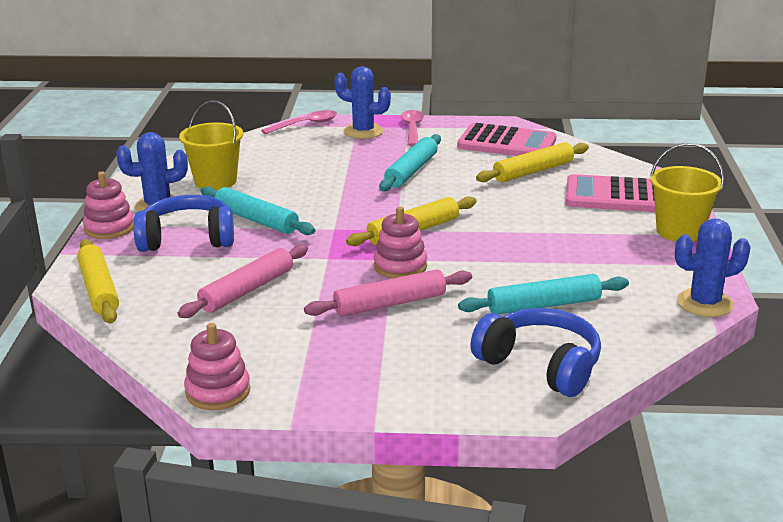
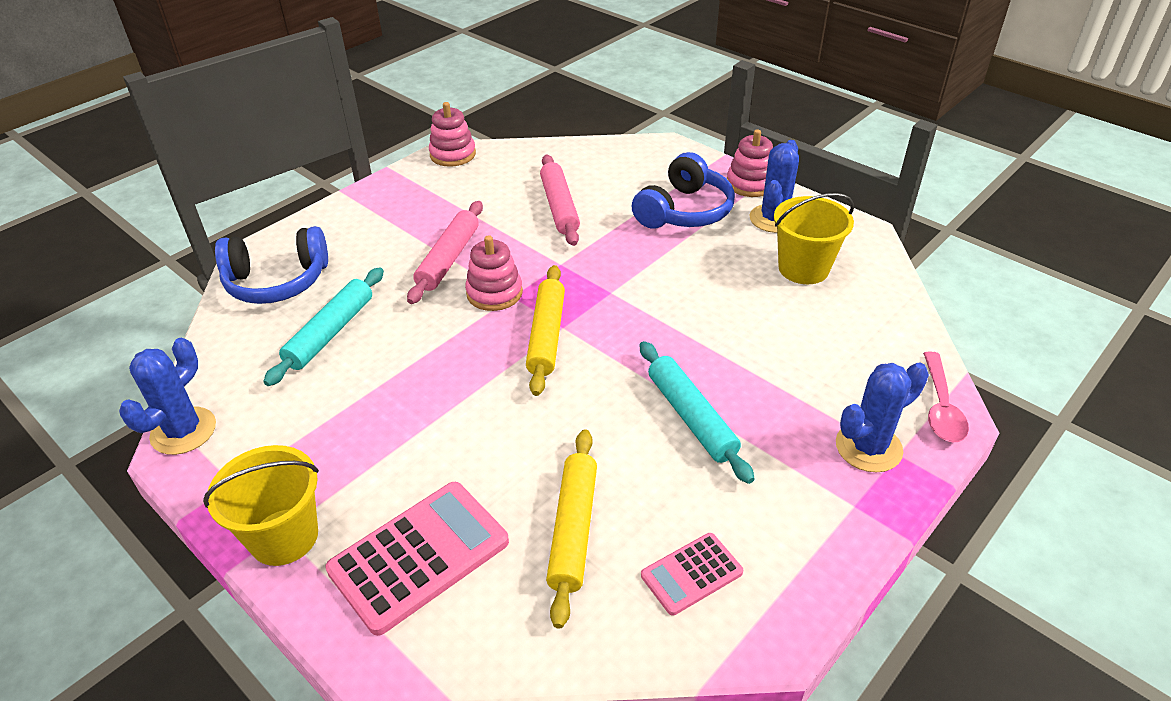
camera: 130 degrees right, 15 degrees up
(99, 289) = (643, 152): yellow rolling pin -> none
(256, 220) = (681, 257): turquoise rolling pin -> none
(412, 129) = (840, 504): pink spoon -> none
(506, 143) = (691, 574): pink calculator -> pink calculator, size x0.55

